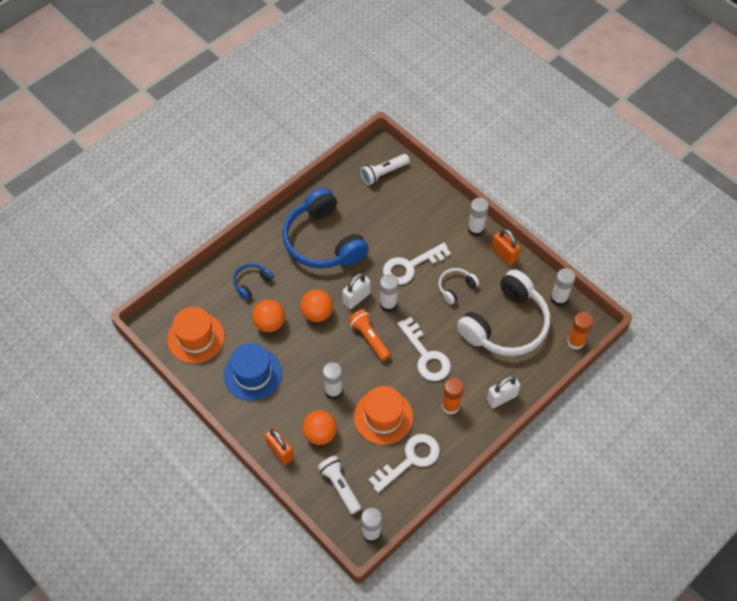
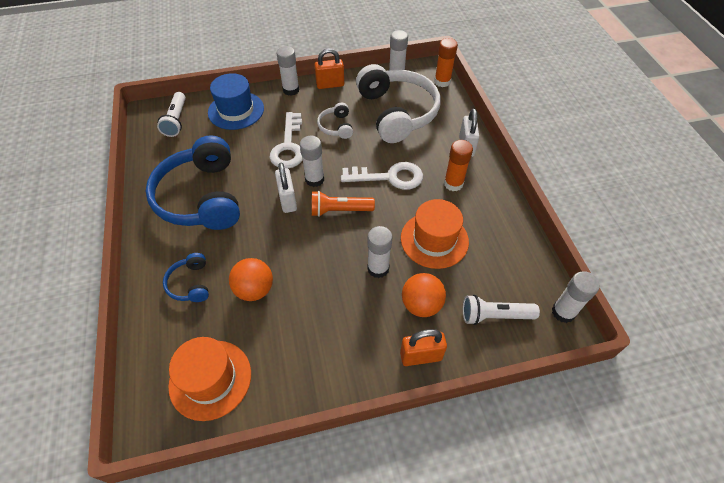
camera: 60 degrees left, 5 degrees down
(253, 374) = (304, 338): blue hat -> blue hat (236, 110)
(317, 313) = (278, 240): orange ball -> none
(323, 241) = (201, 197): blue headphones -> blue headphones turned 75 degrees clockwise
(410, 460) = (494, 240): white key -> none

